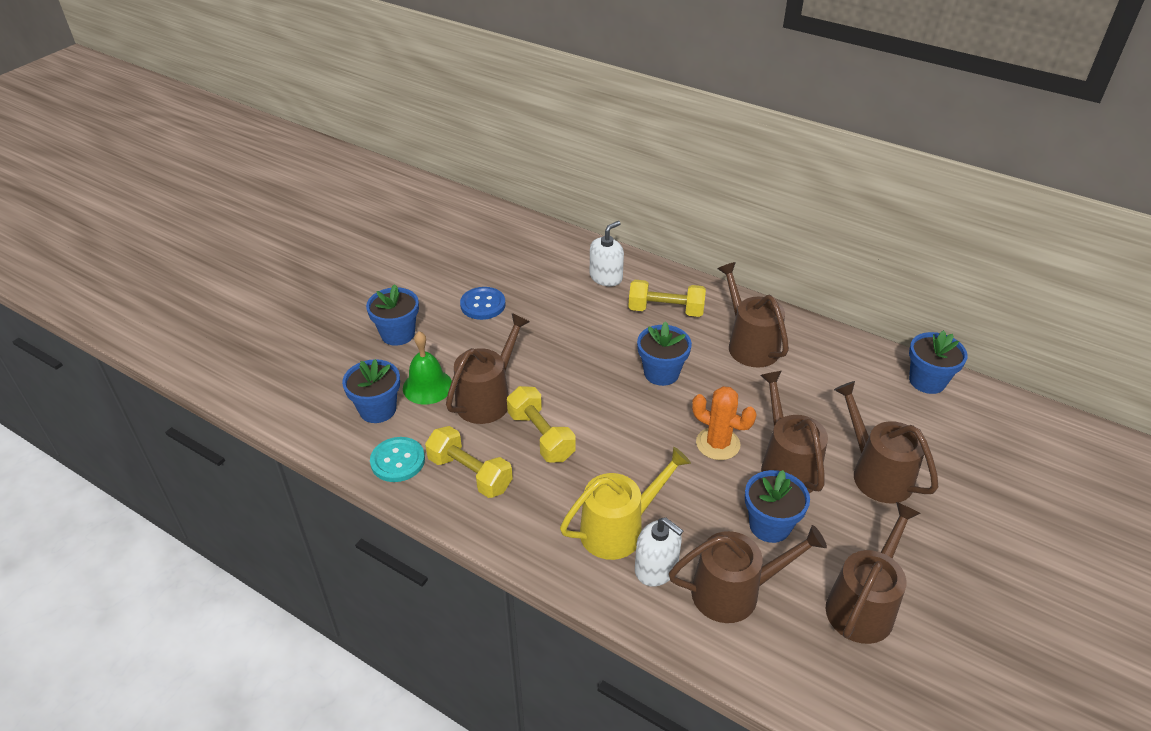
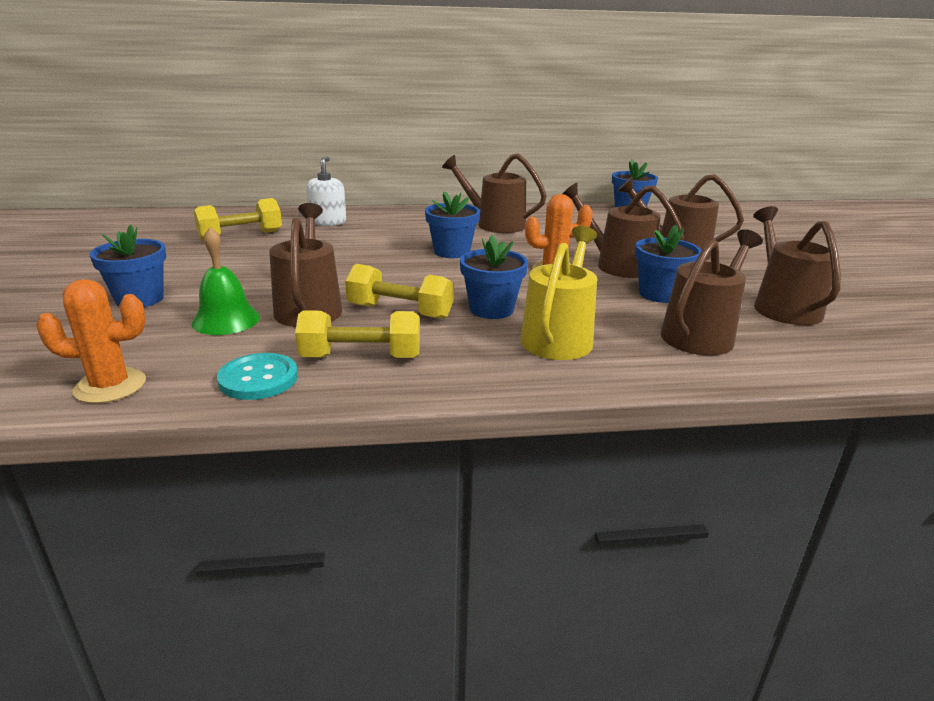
camera: 40 degrees left, 15 degrees down
(324, 423) = (110, 386): none -> orange cactus
(377, 409) = (180, 353): blue flower pot -> blue flower pot (491, 309)
(483, 305) = (223, 260): blue button -> none
(656, 568) = (626, 346): white soap dispenser -> none
(665, 310) = (405, 225): yellow dumbbell -> yellow dumbbell (241, 236)

